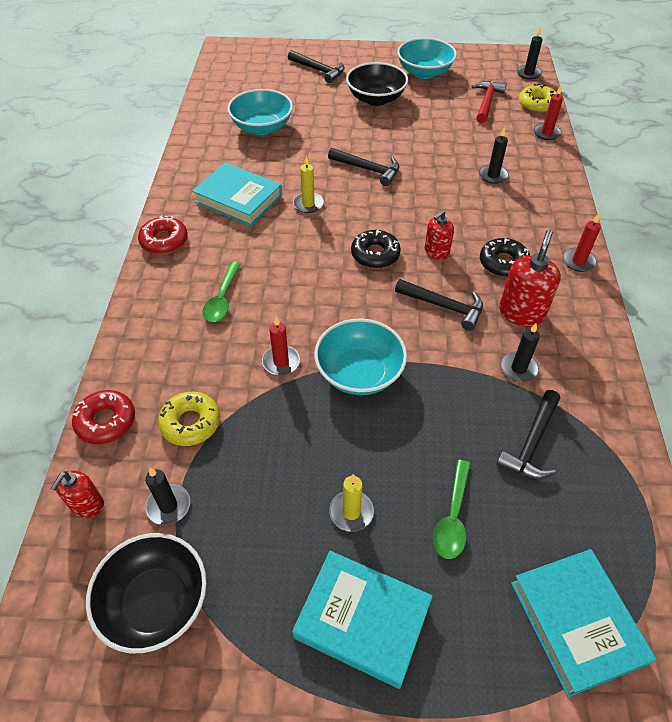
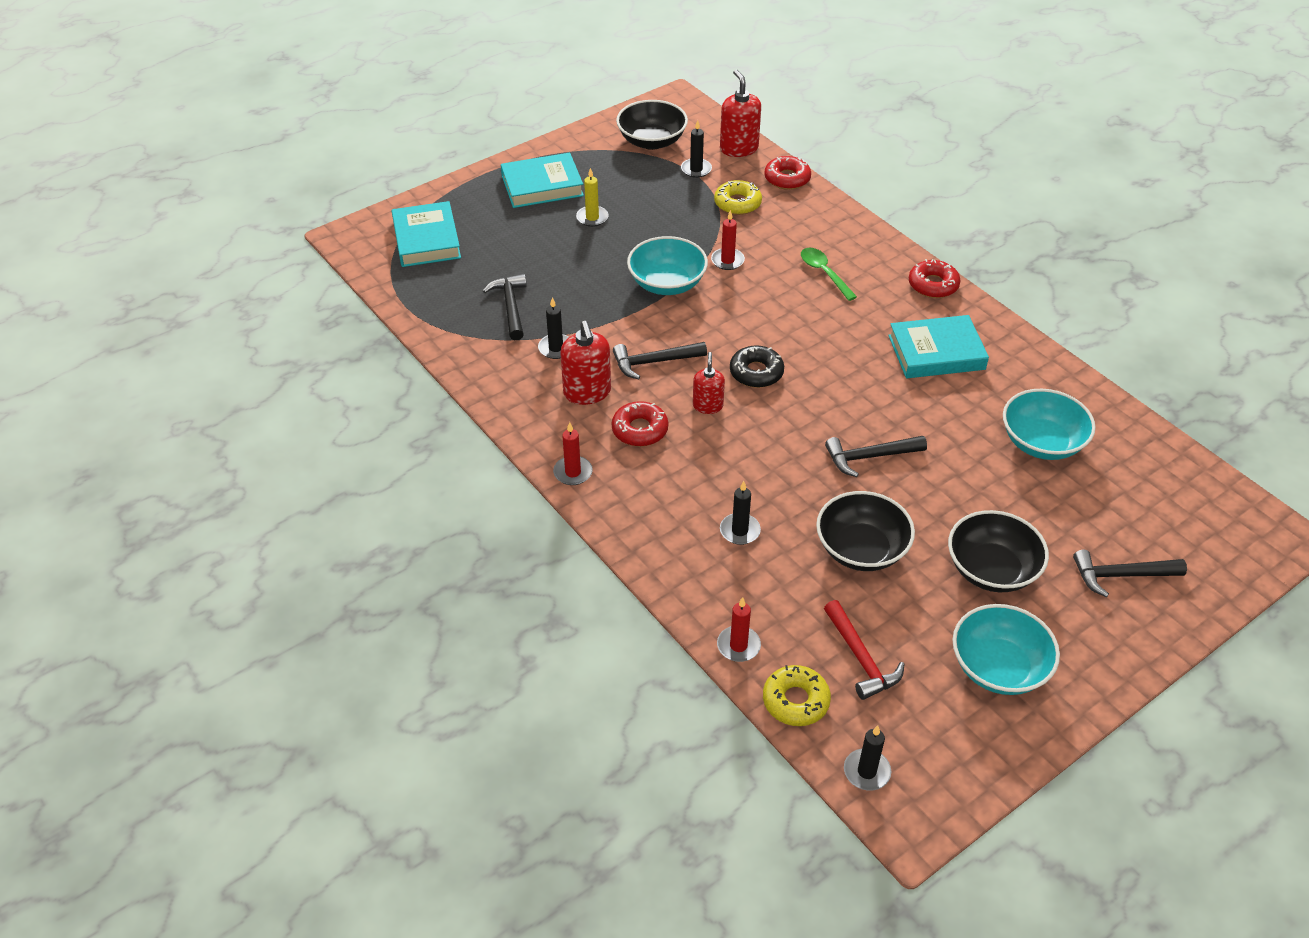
camera: 140 degrees right, 5 degrees down
(87, 505) = (739, 148): red soap dispenser -> red soap dispenser, size x1.59
(308, 204) = (872, 384): yellow candle -> none
(432, 136) = (861, 549): none -> black bowl
(453, 517) = (530, 245): green spoon -> none
(503, 263) = (640, 430): black donut -> red donut
(576, 622) = (427, 239): turquoise book -> turquoise book turned 45 degrees clockwise

